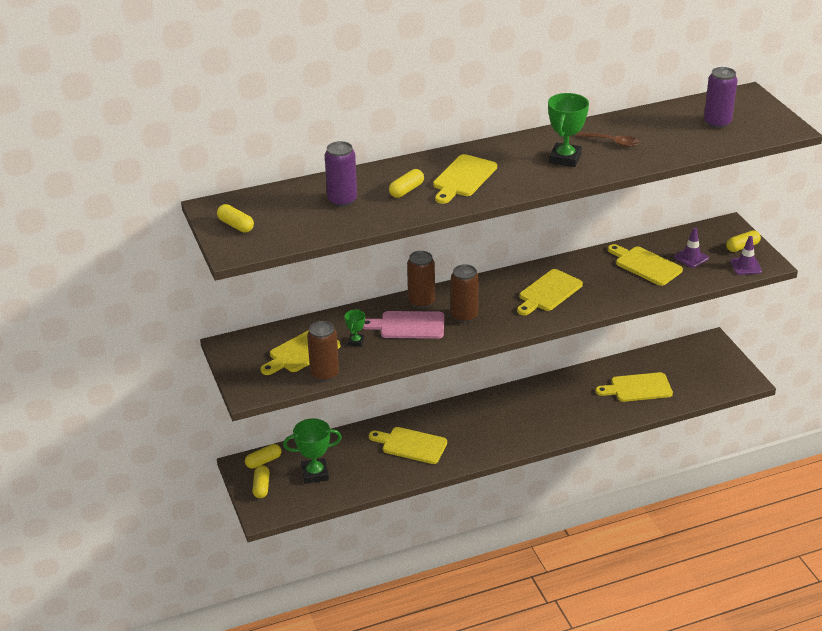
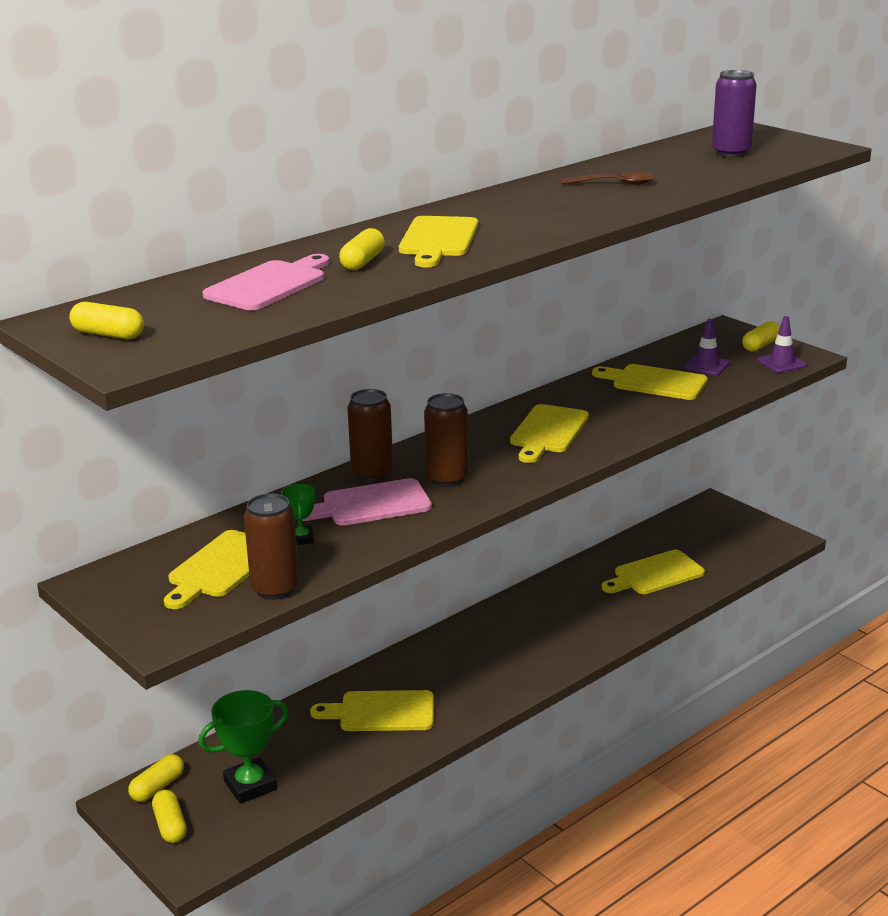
camera: 20 degrees left, 10 degrees down
(342, 200) = (269, 285): purple can -> pink cutting board
(565, 158) = (566, 205): green trophy -> none

